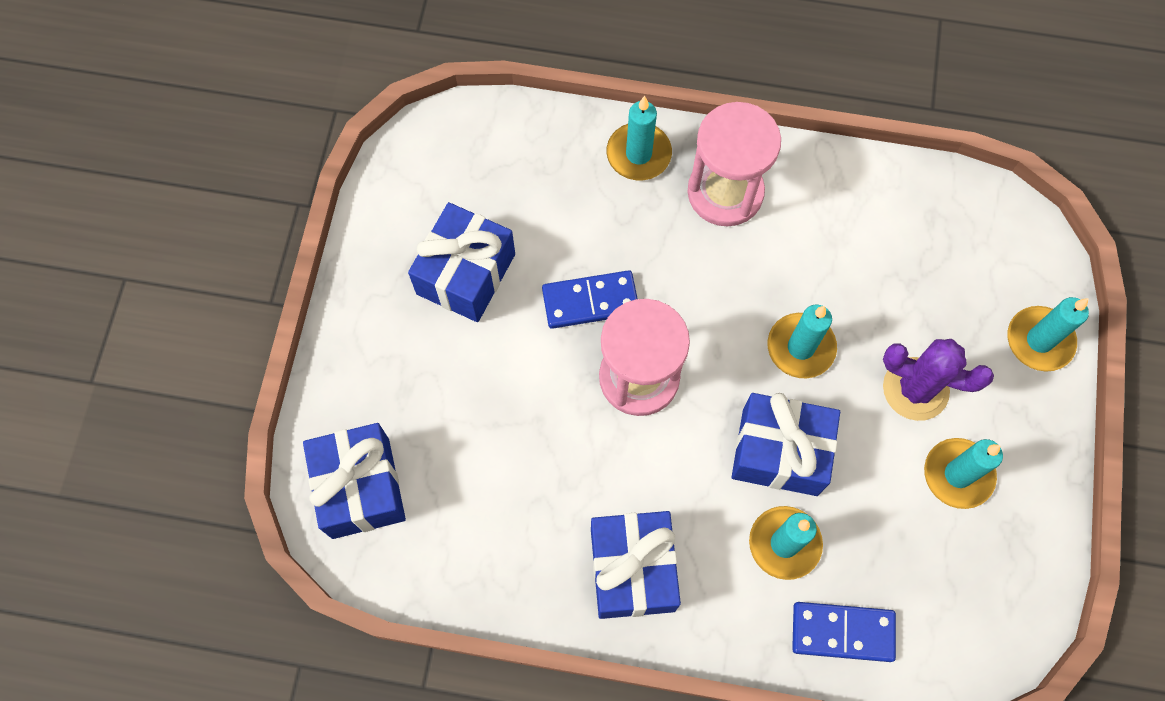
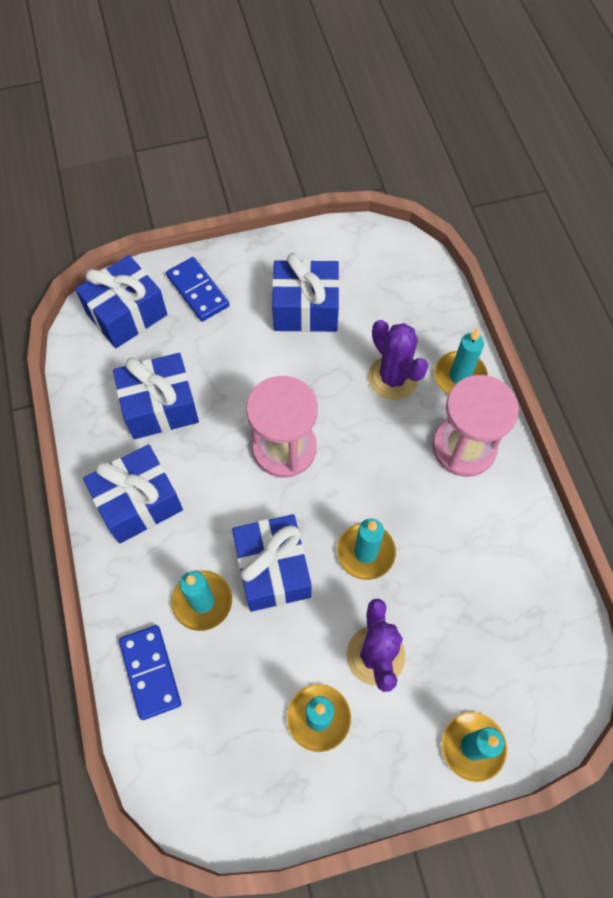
camera: 65 degrees right, 5 degrees down
(516, 496) = (160, 407): none -> blue gift
(590, 301) = (326, 393): blue domino -> blue domino (198, 291)
(606, 222) = (393, 378): none -> purple cactus

